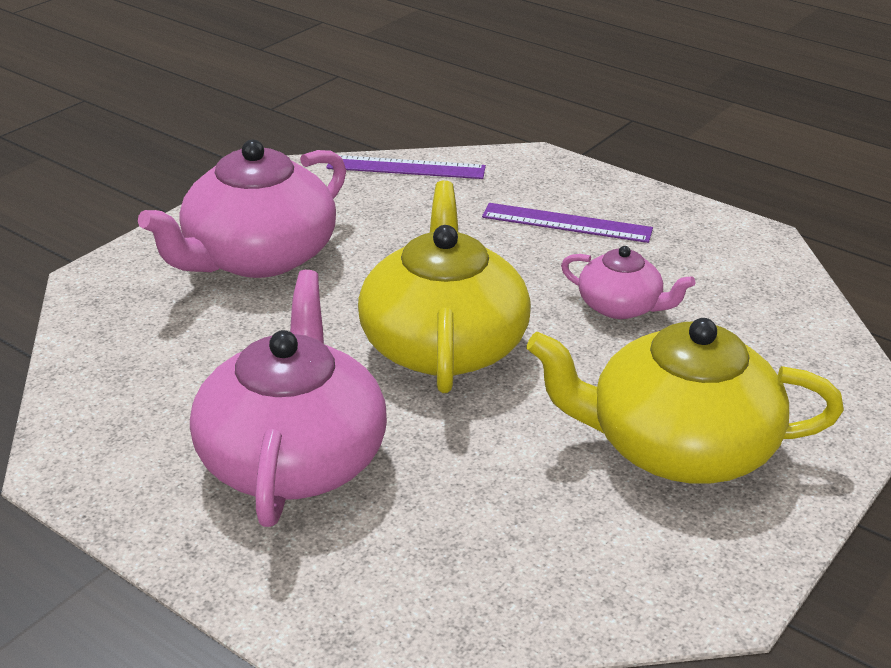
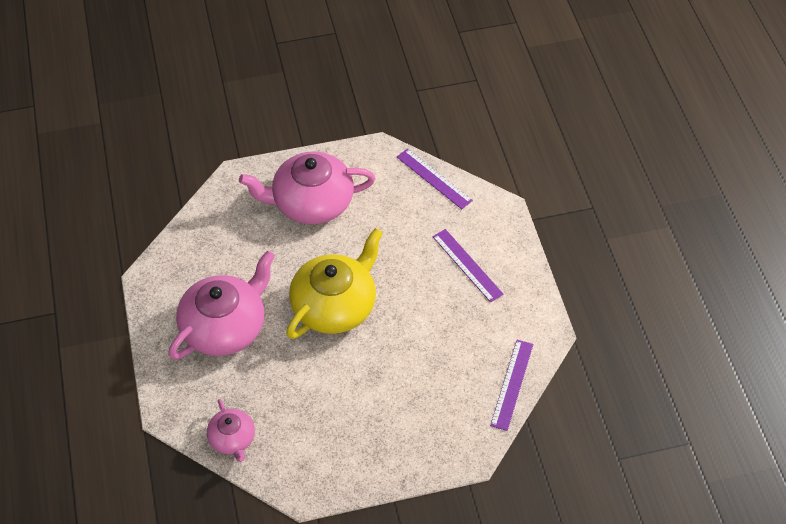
camera: 40 degrees right, 20 degrees up
(620, 306) = (431, 333): pink teapot -> pink teapot (232, 439)
(678, 447) = (367, 420): yellow teapot -> none
(798, 304) = (512, 384): none -> purple ruler

